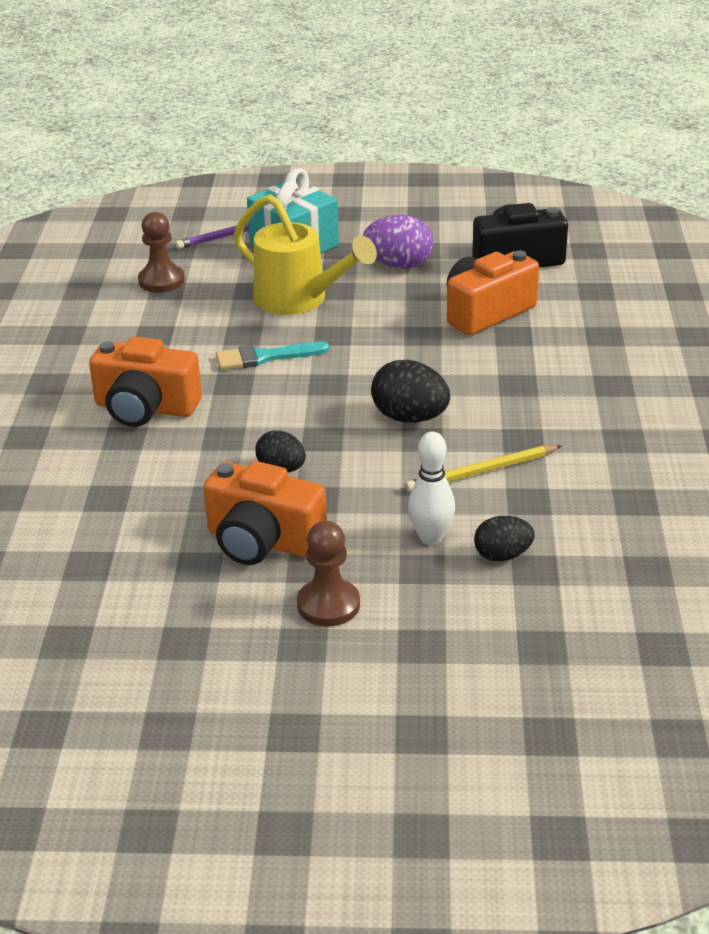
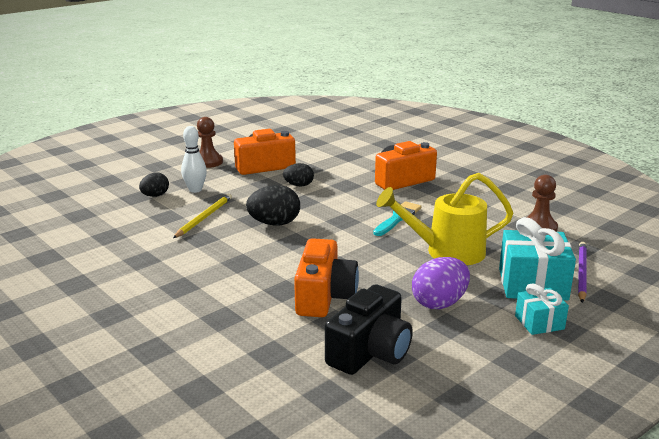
camera: 135 degrees right, 10 degrees down
(354, 222) = (539, 322): none -> turquoise gift

